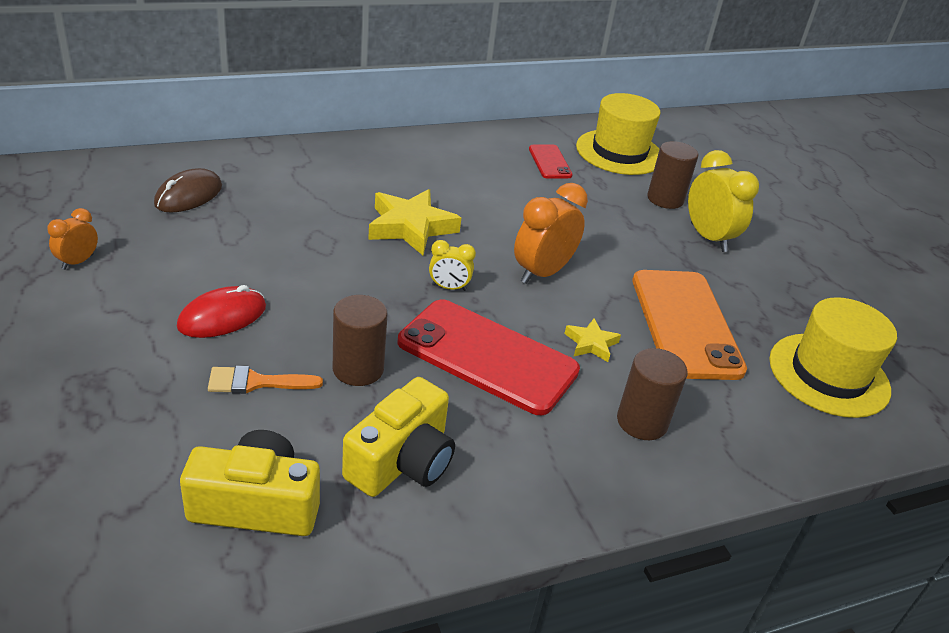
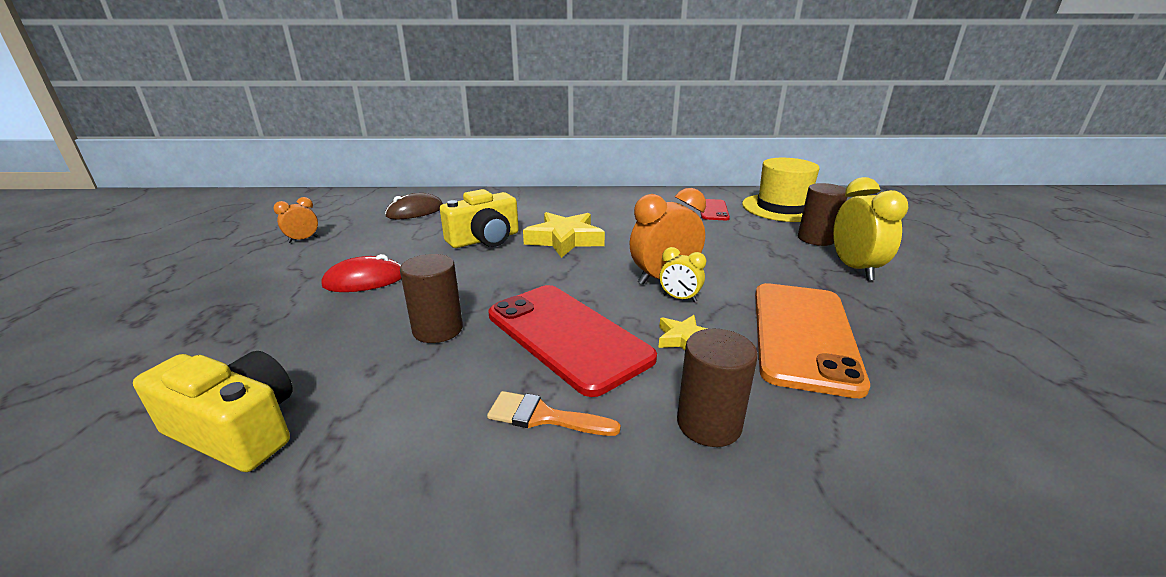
camera: 25 degrees right, 10 degrees down
(256, 382) = (343, 327): orange brush -> orange brush (543, 416)
(402, 461) = (409, 416): yellow camera -> yellow camera (484, 239)
(449, 287) = (568, 280): yellow clock -> yellow clock (679, 298)
(828, 375) = (995, 412): yellow hat -> none

